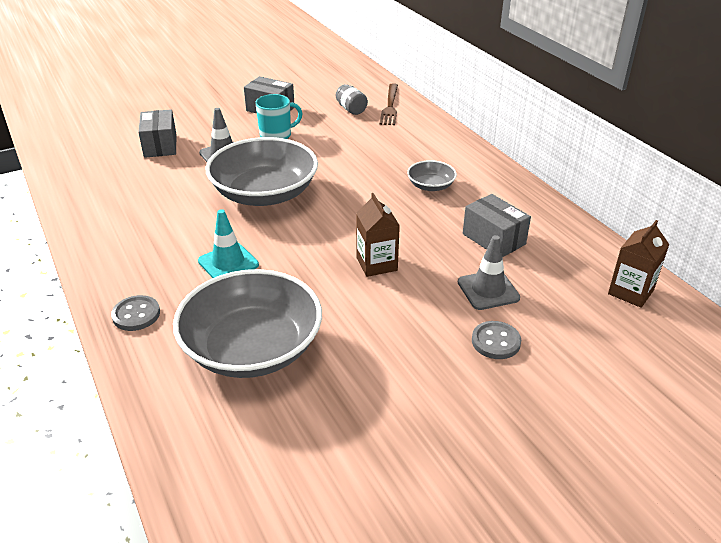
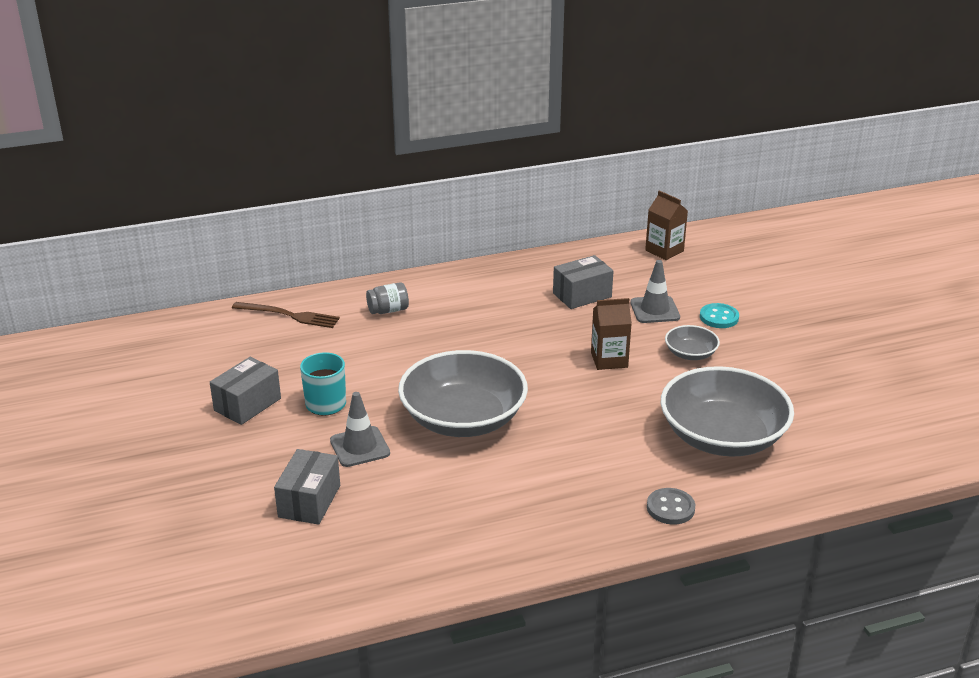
camera: 80 degrees left, 5 degrees down
(160, 145) = (309, 501): grey box -> grey box turned 75 degrees counterclockwise
(228, 263) = (592, 447): turquoise traffic cone -> none
(351, 109) = (282, 343): grey jar -> grey jar (388, 310)
(431, 186) = (481, 313): grey bowl -> grey bowl (690, 353)
(495, 342) = (719, 317): grey button -> turquoise button

